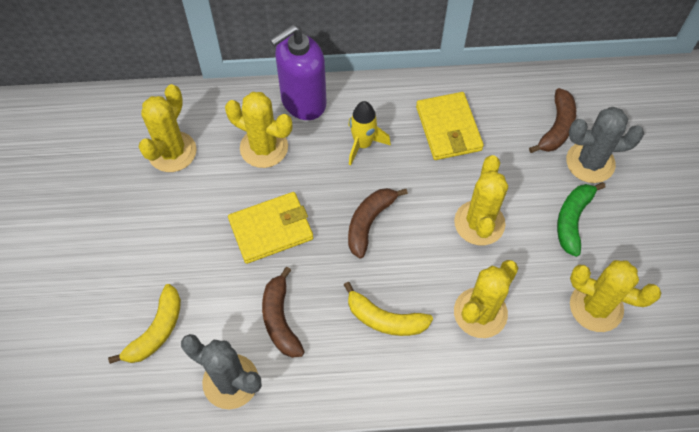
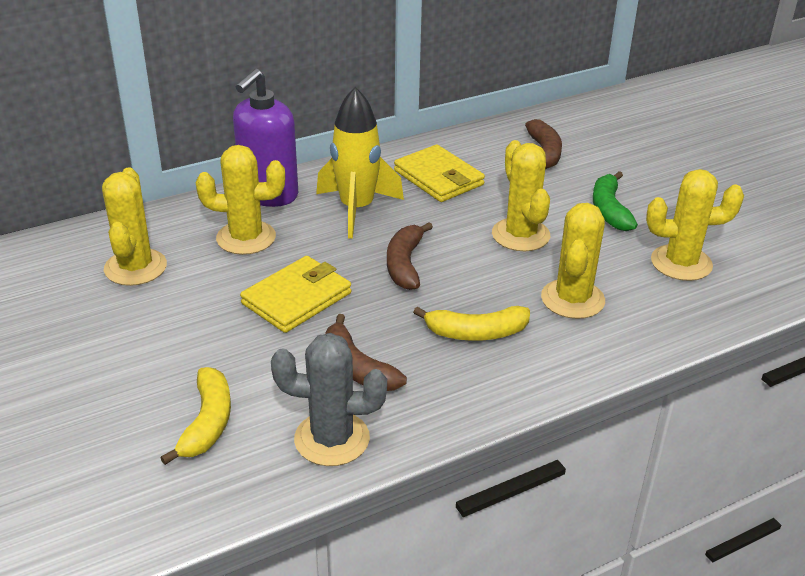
camera: 25 degrees left, 25 degrees down
(363, 144) = (357, 209): yellow rocket -> yellow rocket, size x1.56
(590, 162) = (594, 168): grey cactus -> none

